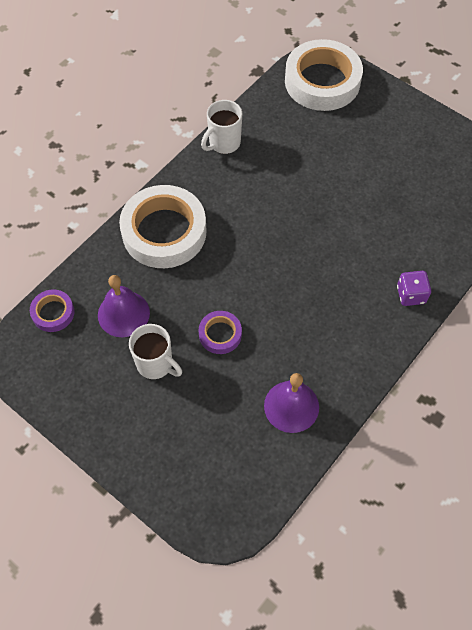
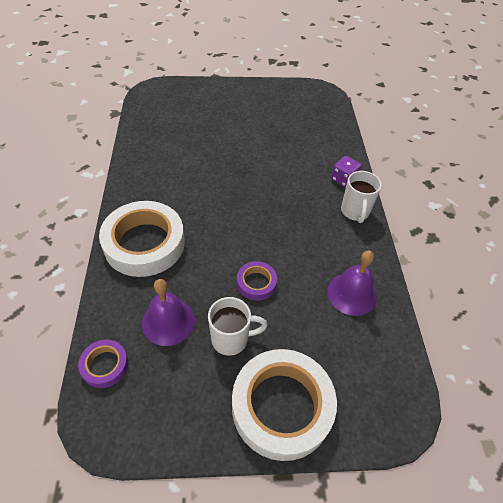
camera: 45 degrees left, 10 degrees down
(223, 143) = (134, 164): white mug -> white mug (355, 212)
(322, 81) = (166, 98): white tape -> white tape (281, 406)

